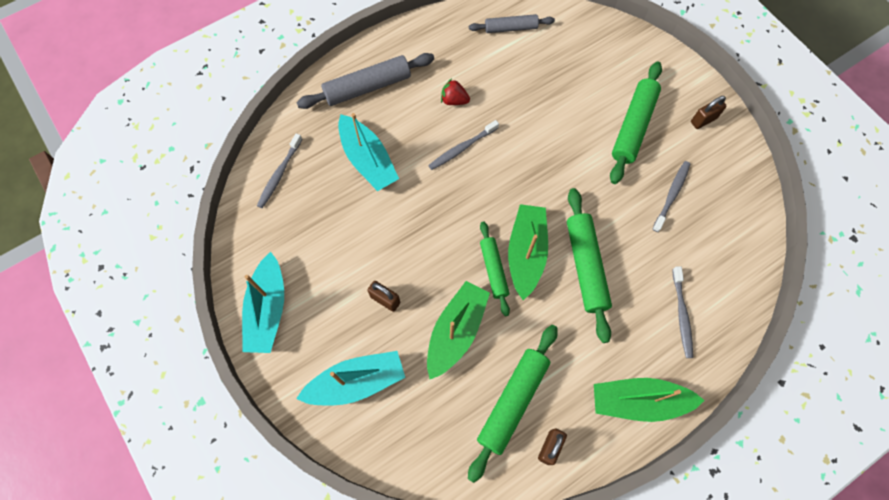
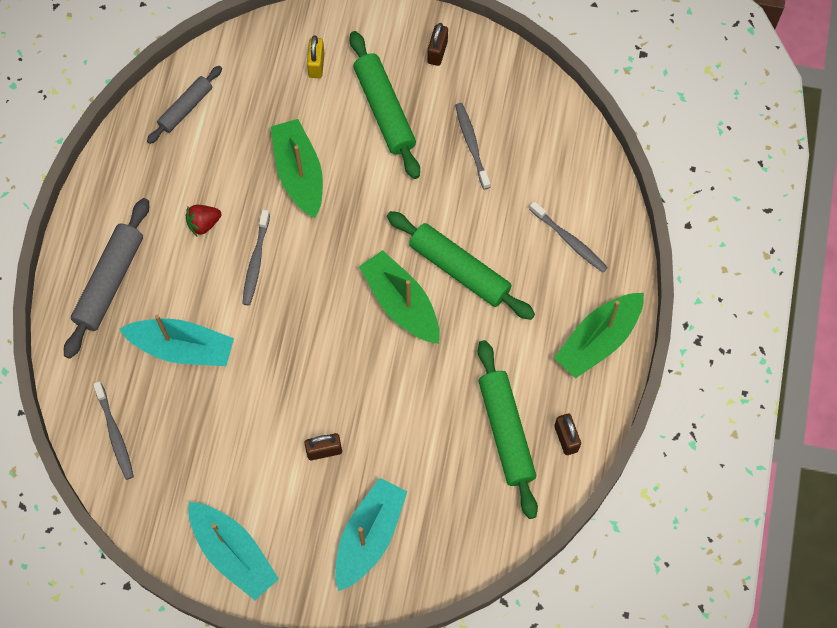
camera: 45 degrees left, 0 degrees up
(456, 331) = (408, 420): green boat -> green boat (299, 173)
(493, 270) = (388, 342): green rolling pin -> none
(615, 66) = (316, 65): none -> yellow padlock

